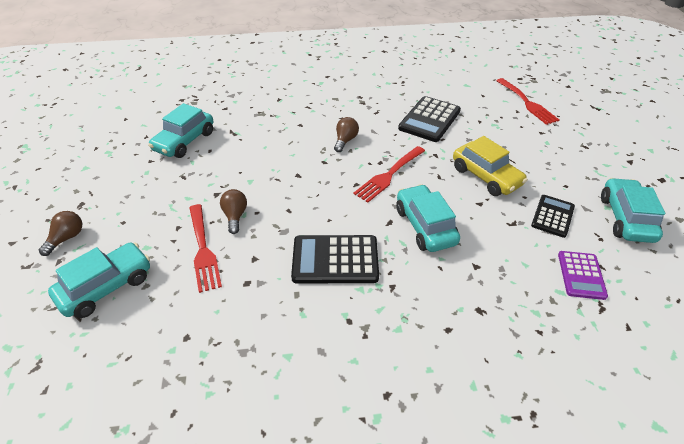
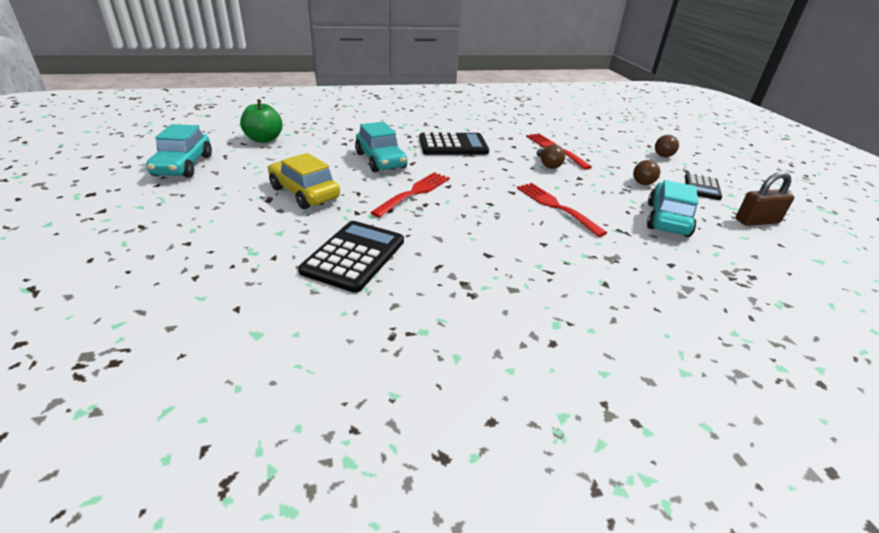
camera: 170 degrees right, 10 degrees down
(106, 287) = (600, 136): turquoise car -> none
(110, 138) = (757, 221): none -> brown padlock
(345, 140) = (473, 225): brown light bulb -> brown light bulb (642, 181)
(527, 103) = (160, 293): red fork -> red fork (555, 206)
(552, 216) = (256, 166): black calculator -> black calculator (702, 187)
(581, 275) = (264, 139): purple calculator -> green apple

